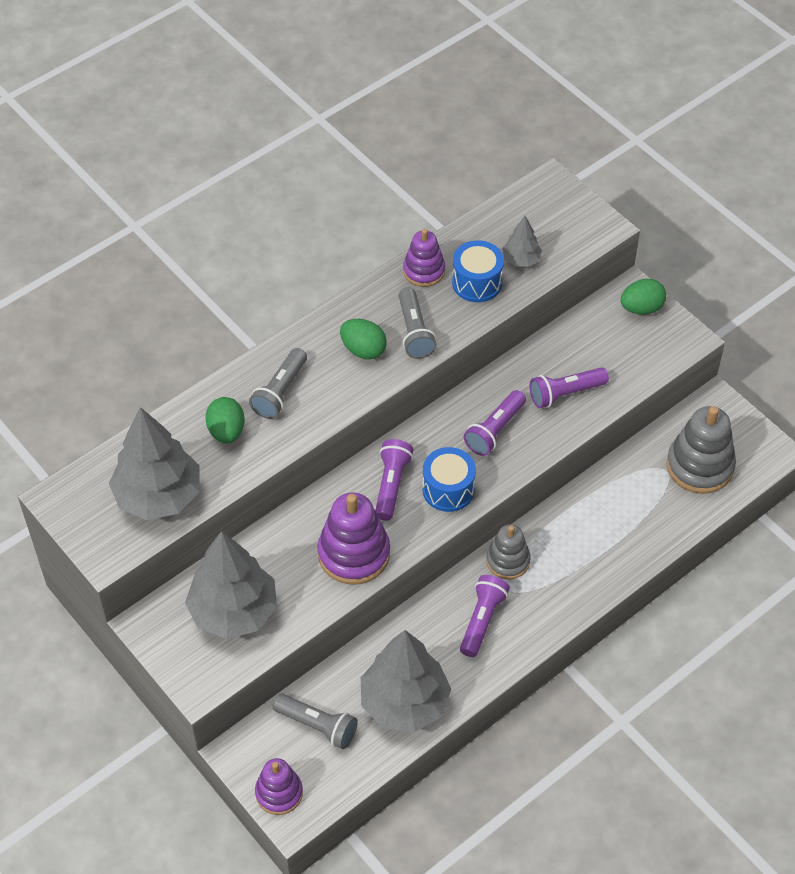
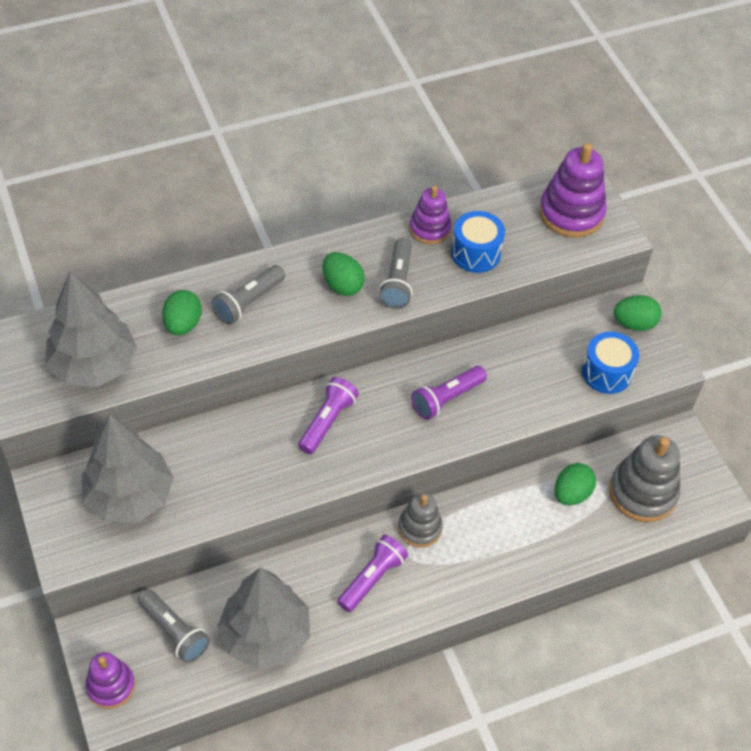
camera: 15 degrees right, 0 degrees up
(354, 554) = (265, 476): purple stacking toy -> purple stacking toy (571, 213)
(448, 489) = (379, 441): blue drum -> blue drum (606, 372)
(521, 259) = (526, 243): grey tree -> none
(565, 393) = (528, 383): purple flashlight -> none
(635, 487) = (571, 494): none -> green egg

